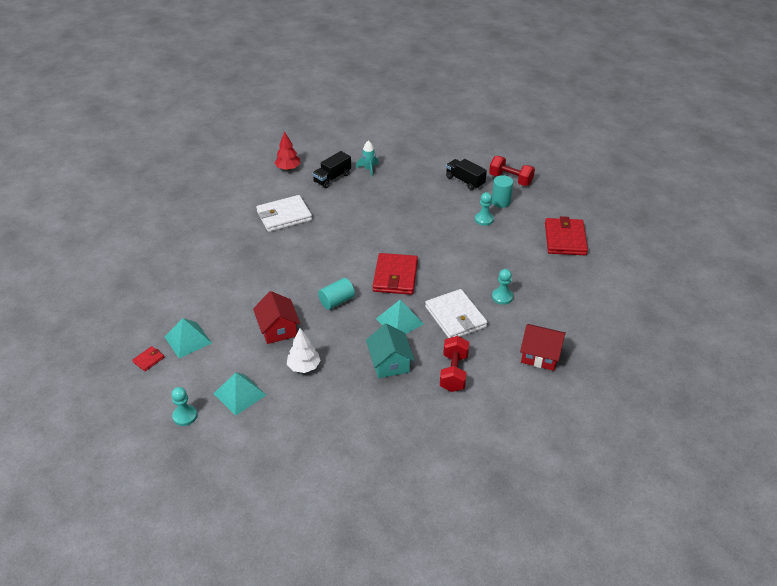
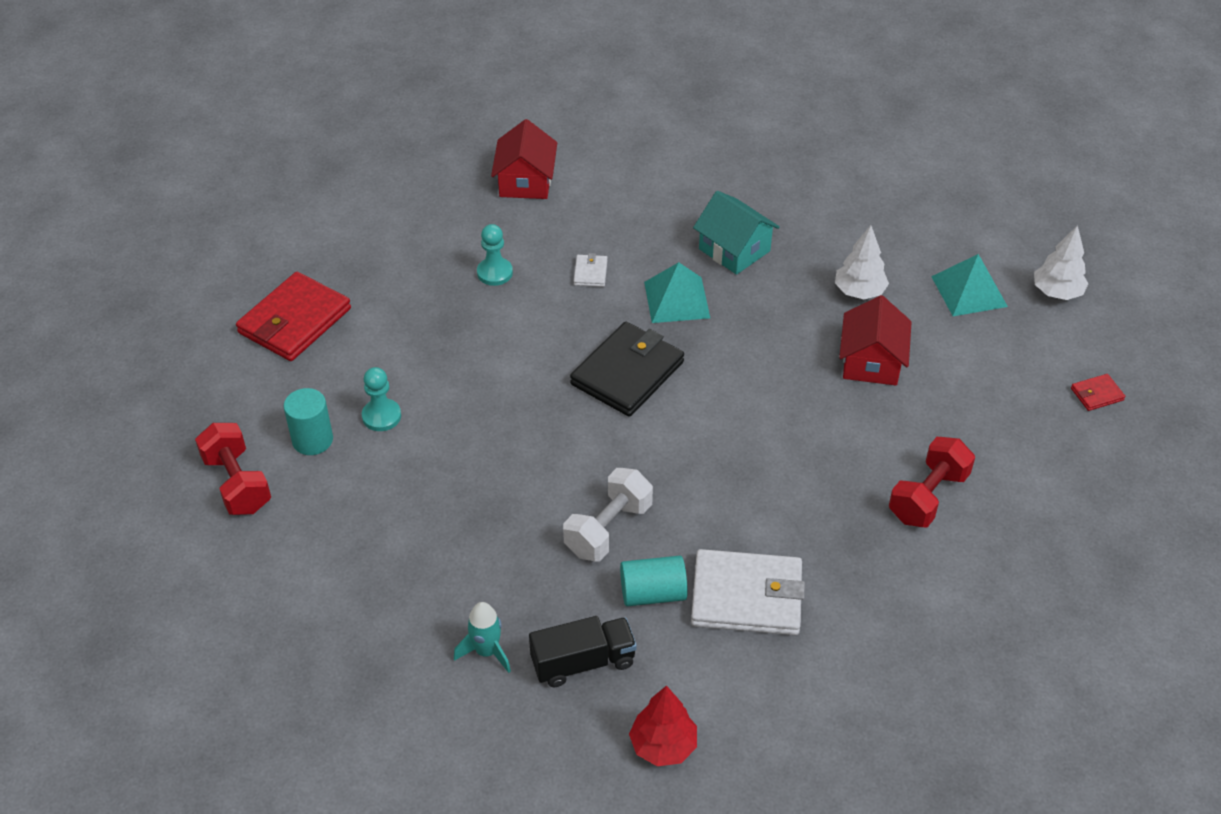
camera: 150 degrees left, 5 degrees up
(185, 416) = (1056, 292): turquoise pawn -> white tree
(188, 340) = (1025, 402): turquoise pyramid -> none
(336, 301) = (752, 370): turquoise cylinder -> turquoise cylinder (653, 593)
(355, 217) = (608, 529): none -> white dumbbell
(389, 363) = (734, 250): turquoise house -> turquoise house turned 60 degrees counterclockwise
(395, 276) = (627, 373): red wallet -> black wallet
(453, 372) = (658, 206): red dumbbell -> red dumbbell (928, 497)
(455, 317) = (590, 273): white wallet -> white wallet, size x0.44
(465, 181) = (325, 521): black truck -> none
(540, 355) = (525, 182): red house -> red house turned 45 degrees clockwise

